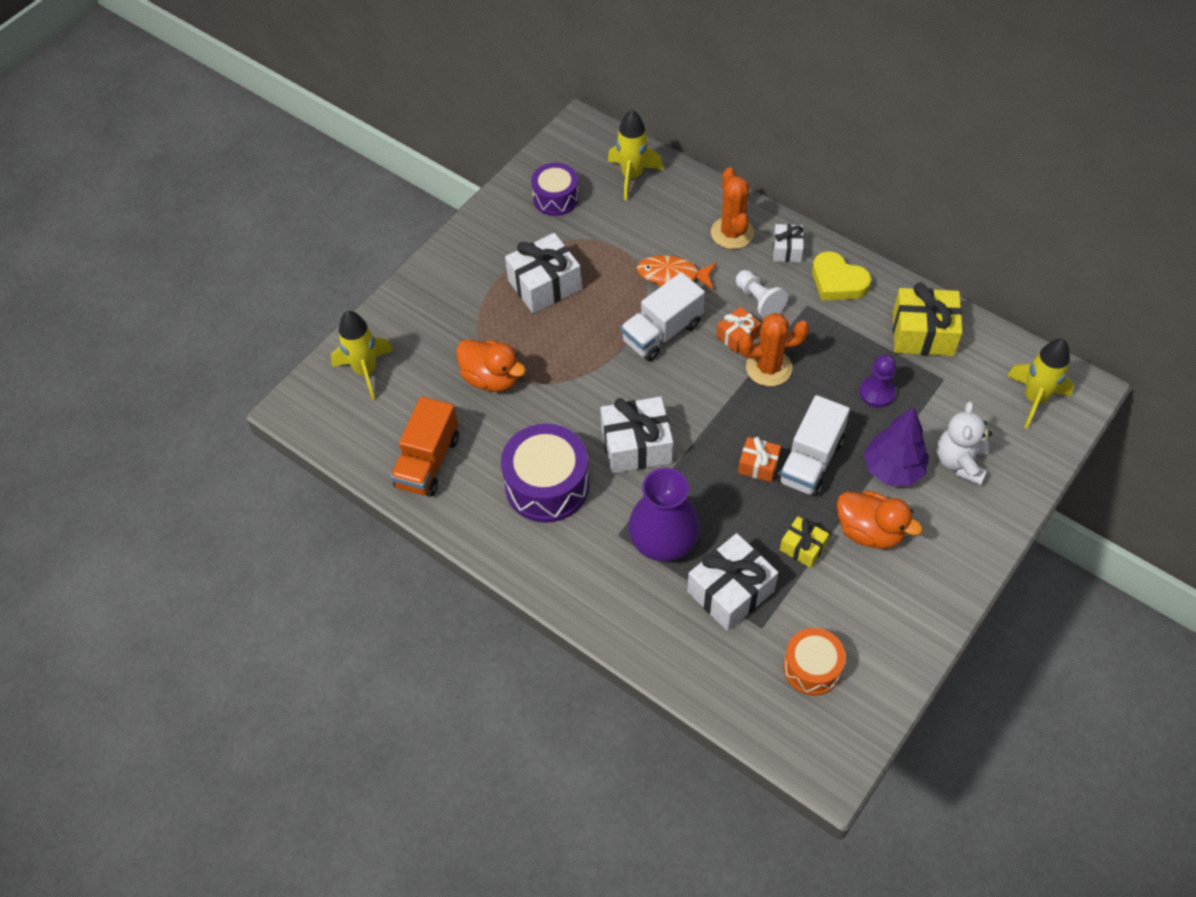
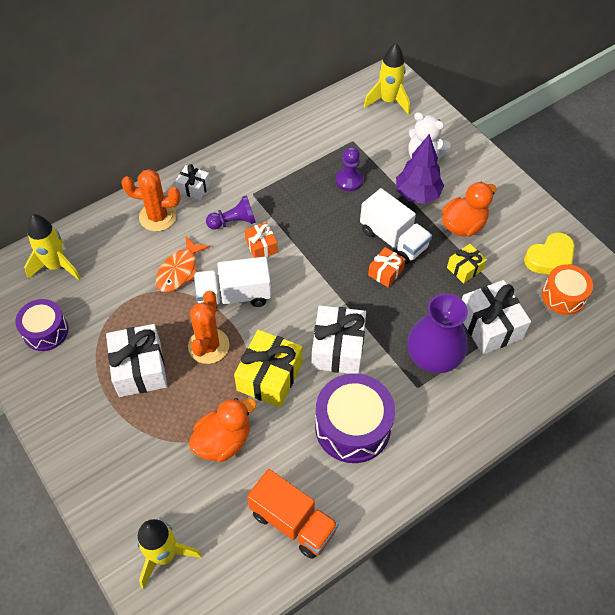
camera: 75 degrees left, 0 degrees up
(662, 332) = (234, 296): white truck -> white truck turned 105 degrees clockwise
(758, 300) = (233, 222): white pawn -> purple pawn
(768, 368) = (300, 236): orange cactus -> orange cactus (208, 346)
(838, 281) = (240, 168): yellow heart -> yellow heart (550, 258)
(923, 333) = (309, 137): yellow gift -> yellow gift (269, 376)

